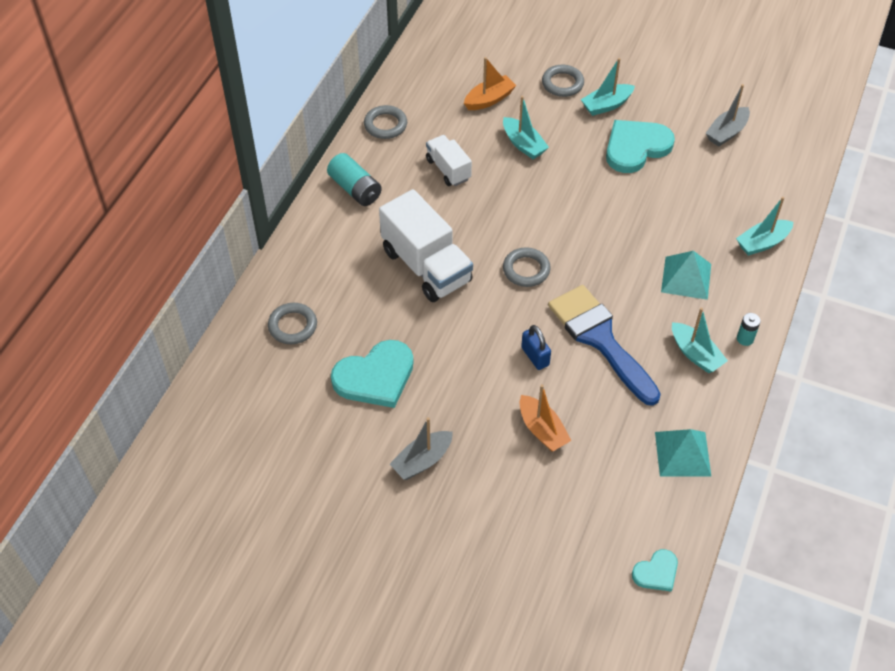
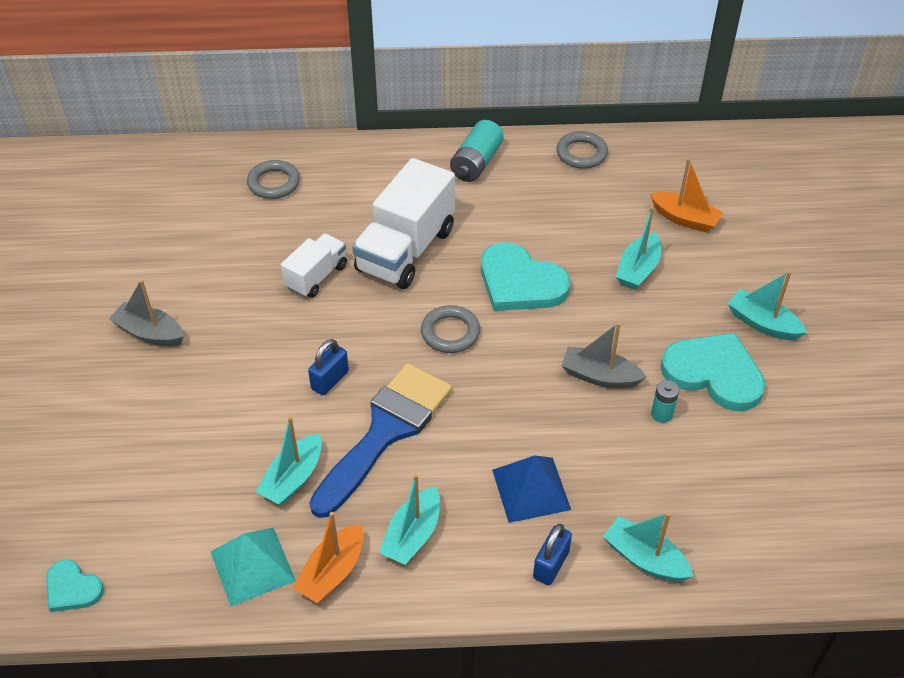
camera: 65 degrees right, 5 degrees down
(375, 377) = (240, 262): turquoise heart -> turquoise heart (520, 282)
(448, 169) = (554, 221): white truck -> white truck (316, 276)
(542, 430) = (230, 419): orange boat -> orange boat (332, 572)
(562, 83) = (764, 272): grey ring -> none
(617, 407) = (293, 478): none -> turquoise boat
(686, 278) = (531, 489): turquoise pyramid -> blue pyramid
(726, 132) = (816, 461): grey boat -> grey boat (599, 376)
(745, 339) = (466, 583): turquoise battery -> turquoise battery (662, 414)
(748, 290) = (551, 565): none -> blue padlock

